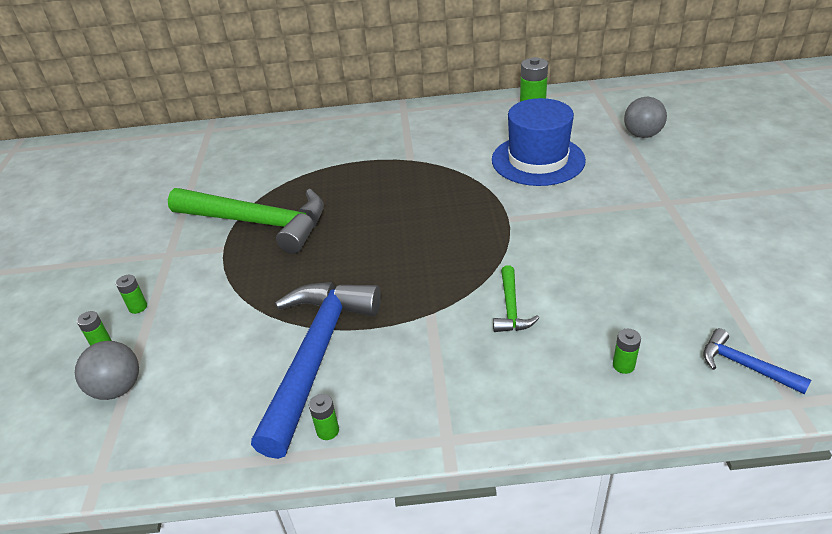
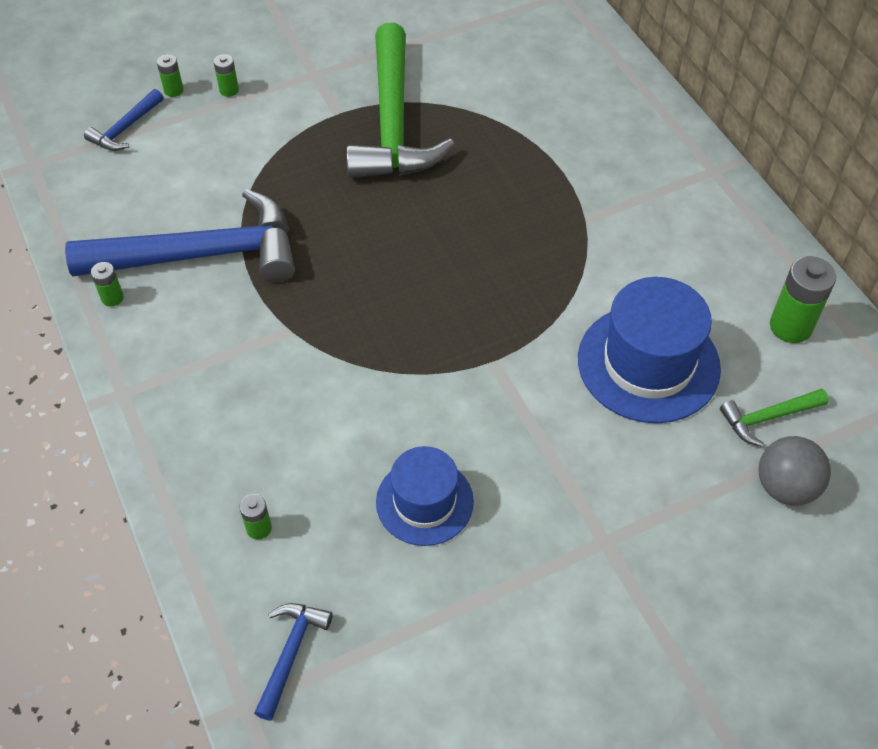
camera: 65 degrees right, 15 degrees up
(118, 388) = (125, 128): grey ball -> blue hammer
(511, 308) = (321, 402): green hammer -> green hammer (768, 418)
(619, 271) = (424, 501): none -> blue hat

